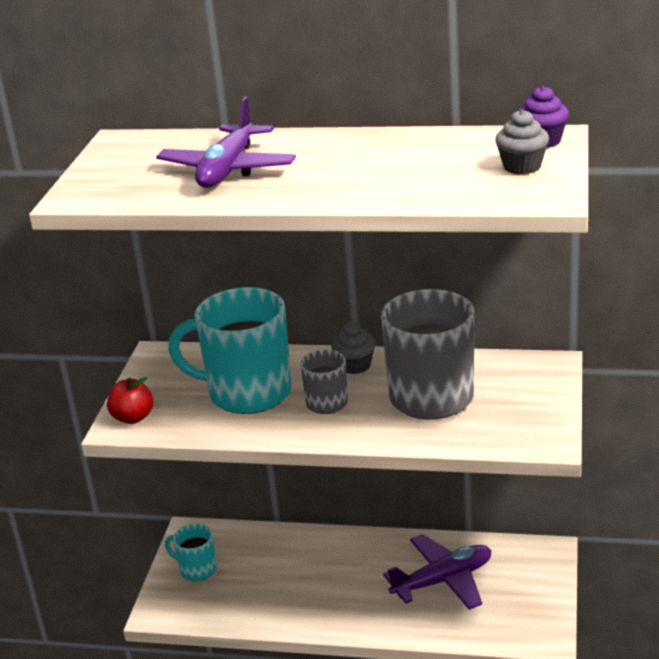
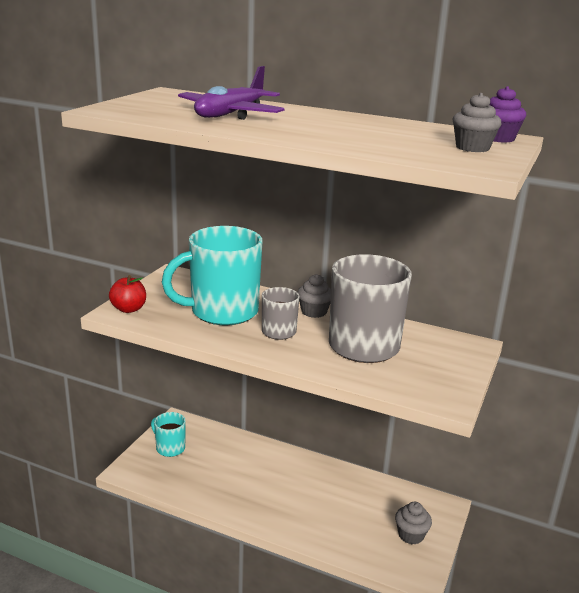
camera: 10 degrees right, 5 degrees down
(247, 393) = (222, 312): turquoise mug -> turquoise mug turned 45 degrees counterclockwise
(443, 580) = (351, 506): purple plane -> none
(522, 595) = (411, 535): none -> grey cupcake

